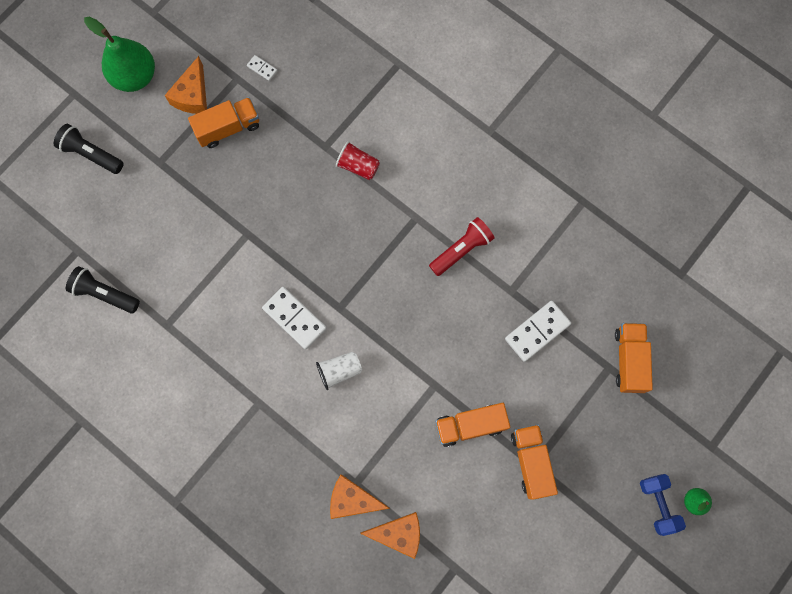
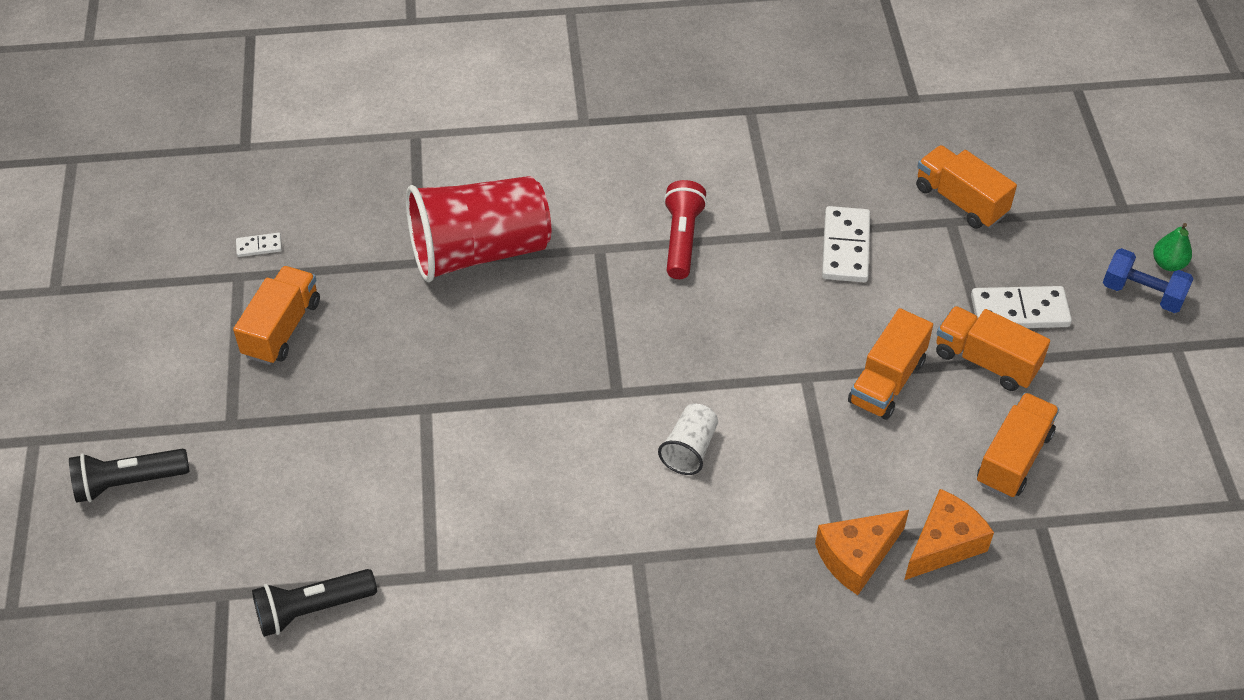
camera: 45 degrees left, 25 degrees down
(135, 76) = (100, 365): green pear -> none
(193, 95) = (200, 330): orange cheese -> none
(294, 318) = (578, 443): white domino -> white domino (1019, 311)
(358, 166) = (479, 252): red cup -> red cup, size x2.23
(482, 525) = (1013, 458): none -> orange truck

